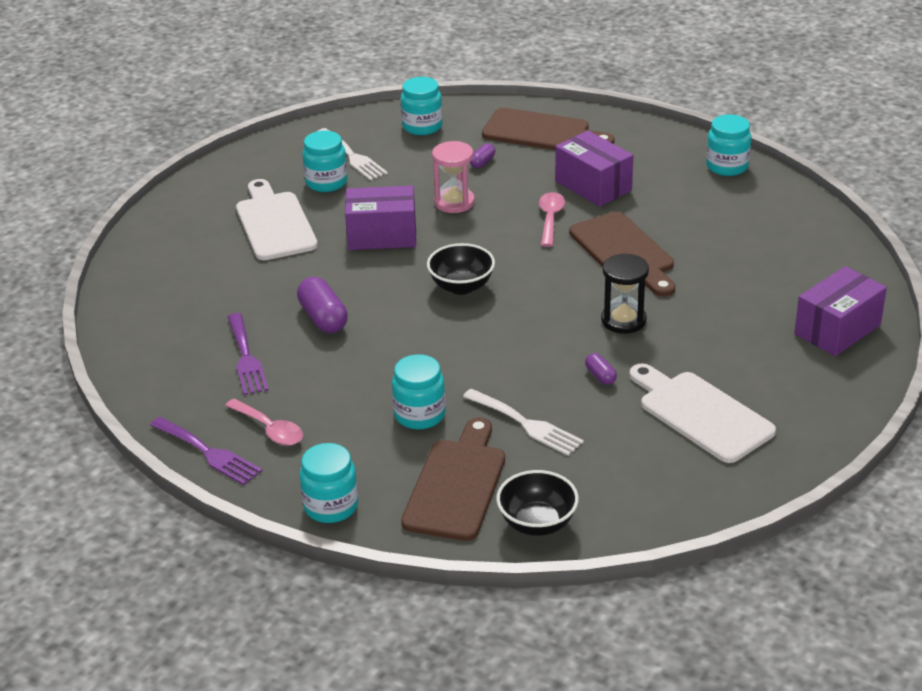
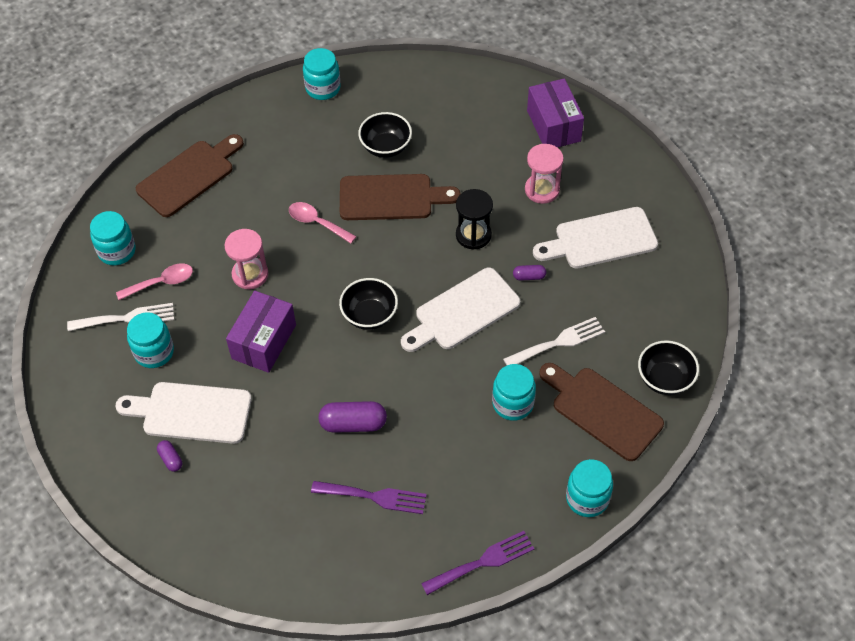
camera: 65 degrees left, 20 degrees up
(270, 429) = (476, 509): pink spoon -> pink spoon (161, 282)
(482, 162) = (204, 232): purple capsule -> purple capsule (171, 459)
(514, 344) = (463, 312): none -> white cutting board
(593, 186) = (291, 177): purple box -> none
(688, 228) = (386, 147): none -> black bowl
(733, 349) = (542, 190): none -> pink hourglass

